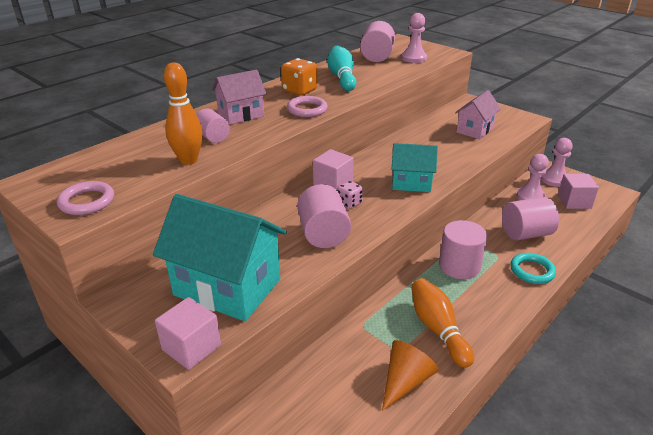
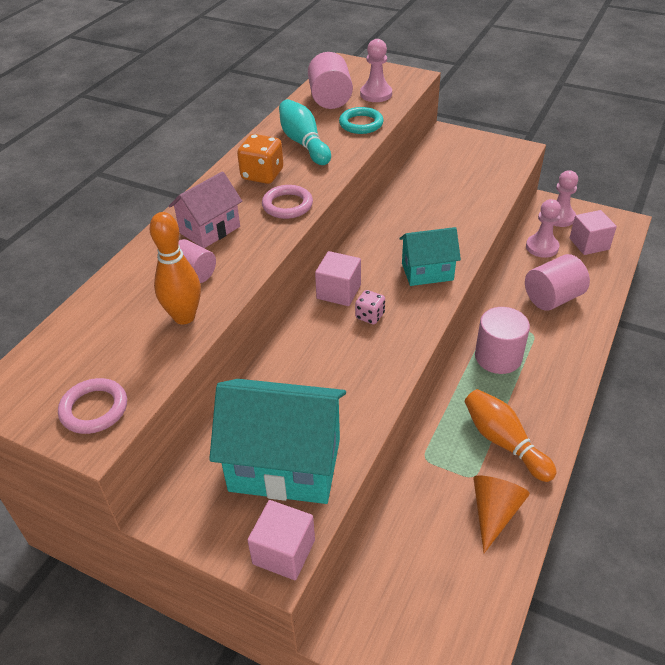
camera: 15 degrees left, 10 degrees up
(323, 234) = (359, 366): pink cylinder -> none
(474, 130) = (467, 178): pink house -> none
(532, 271) = (574, 345): turquoise ring -> turquoise ring (361, 124)

